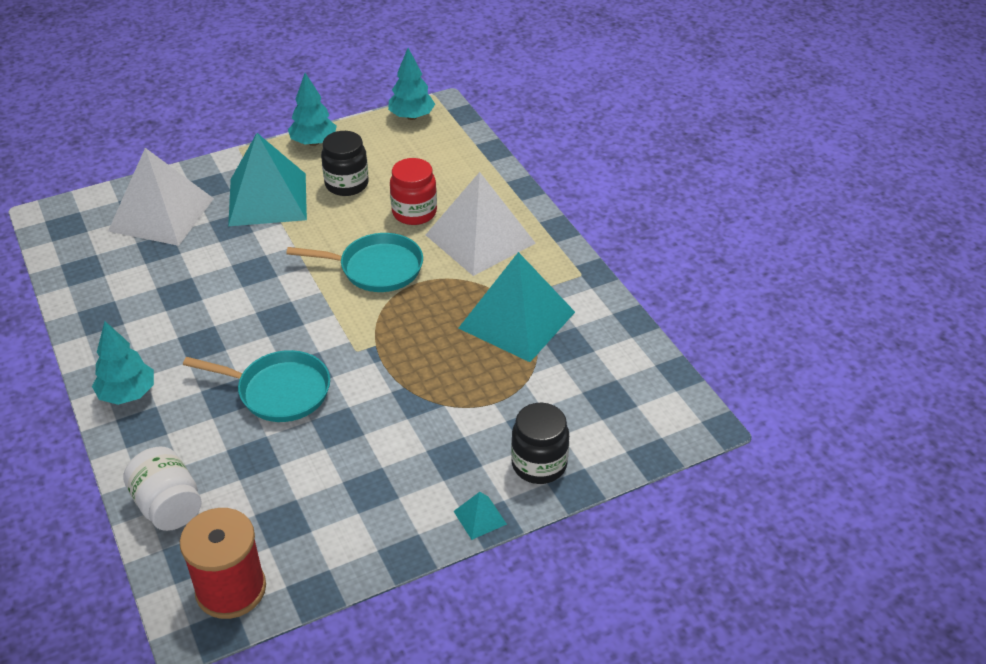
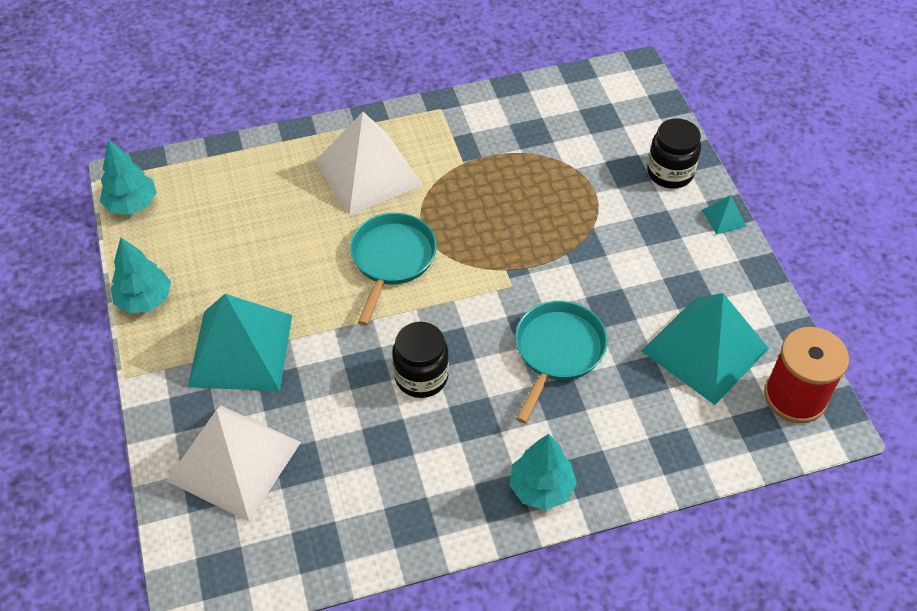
camera: 80 degrees left, 10 degrees up
(168, 506) = (698, 447): white jar -> none
(347, 184) = (239, 274): black jar -> black jar (421, 377)
(414, 212) = (310, 220): red jar -> none
(517, 320) = (493, 162): turquoise pyramid -> turquoise pyramid (705, 349)

